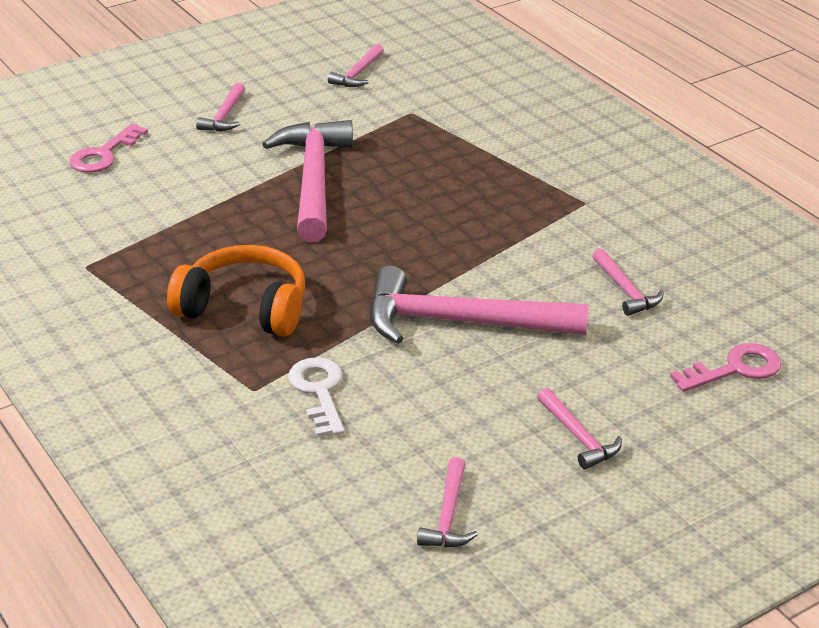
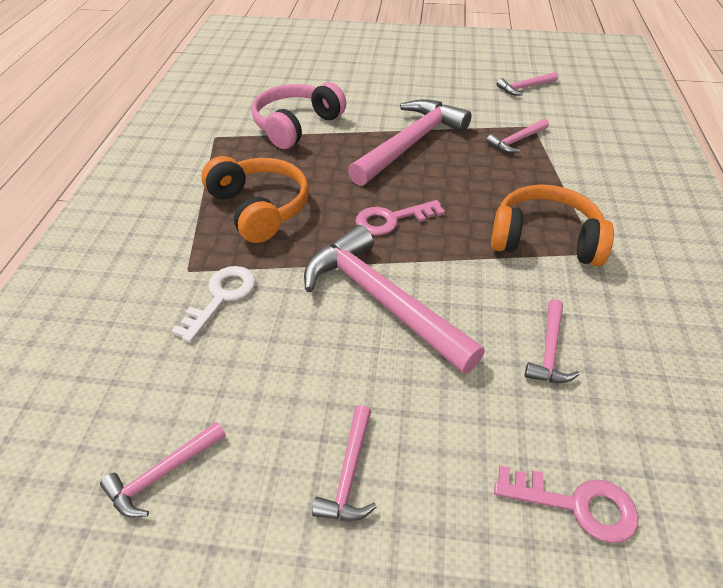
camera: 40 degrees right, 10 degrees up
(104, 154) = (313, 77): pink key -> pink key (392, 219)
(163, 215) = (296, 125): none -> pink headphones
(225, 116) = (408, 82): pink hammer -> pink hammer (516, 141)
(535, 211) = (545, 239): none -> orange headphones

